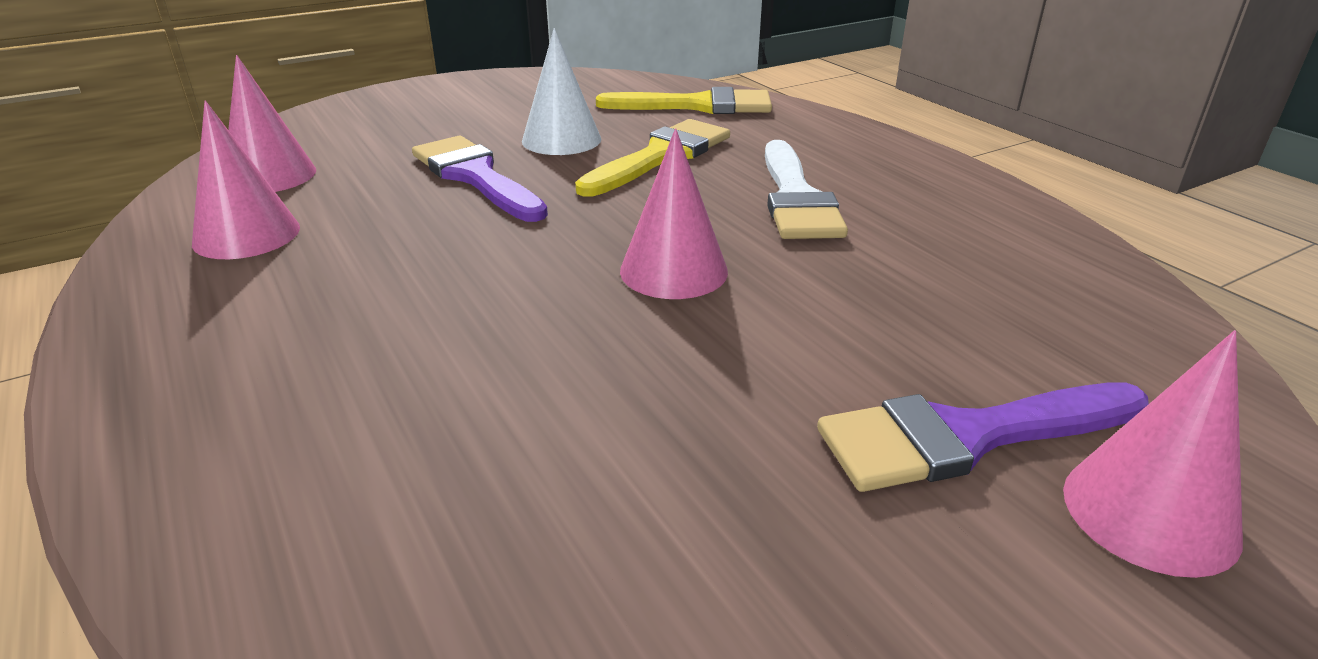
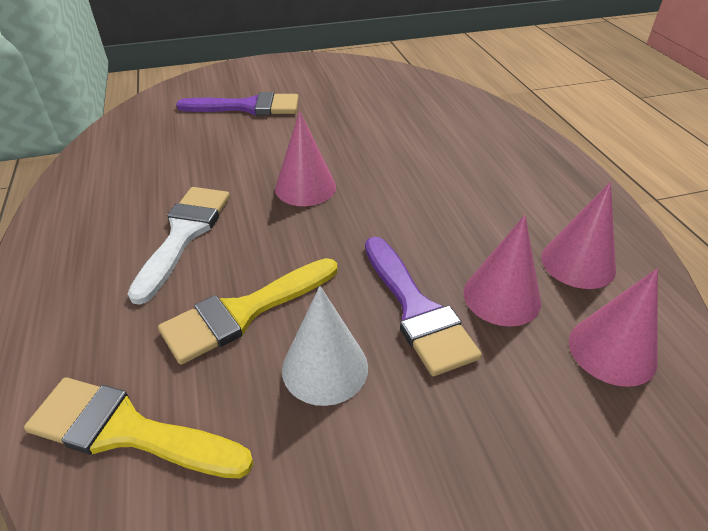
camera: 165 degrees left, 10 degrees up
(1150, 512) = (221, 86): pink cone -> pink cone (501, 296)

